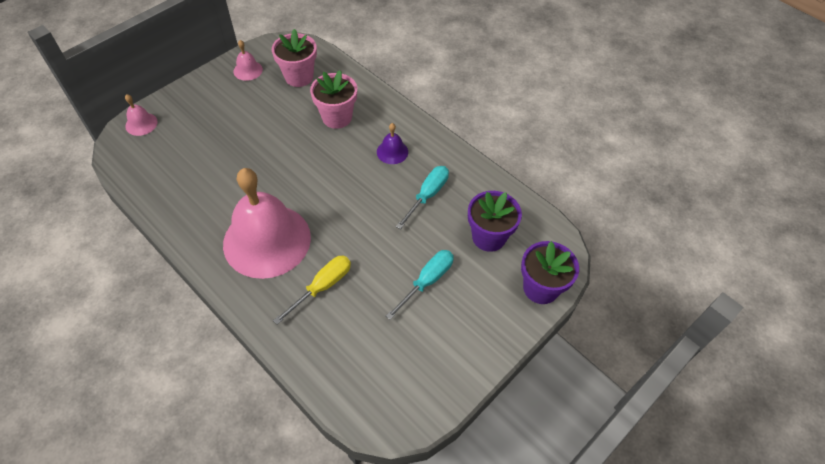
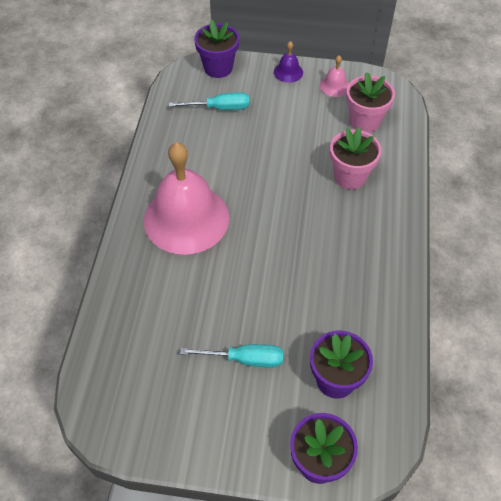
camera: 55 degrees right, 0 degrees up
(141, 124) = (218, 68): pink bell -> purple flower pot
(322, 286) = (176, 285): yellow screwdriver -> none
(392, 152) = (355, 241): purple bell -> purple bell (288, 72)
(427, 195) = (334, 299): turquoise screwdriver -> turquoise screwdriver (220, 108)

